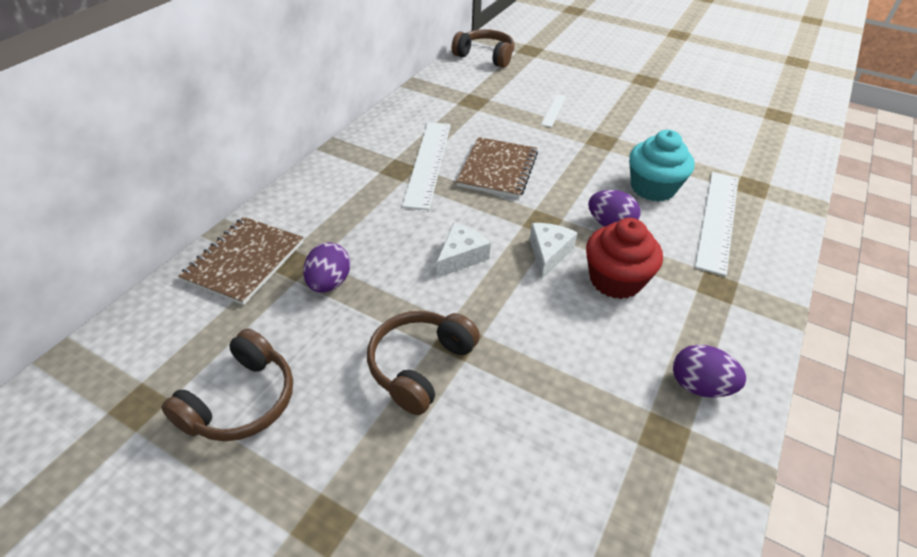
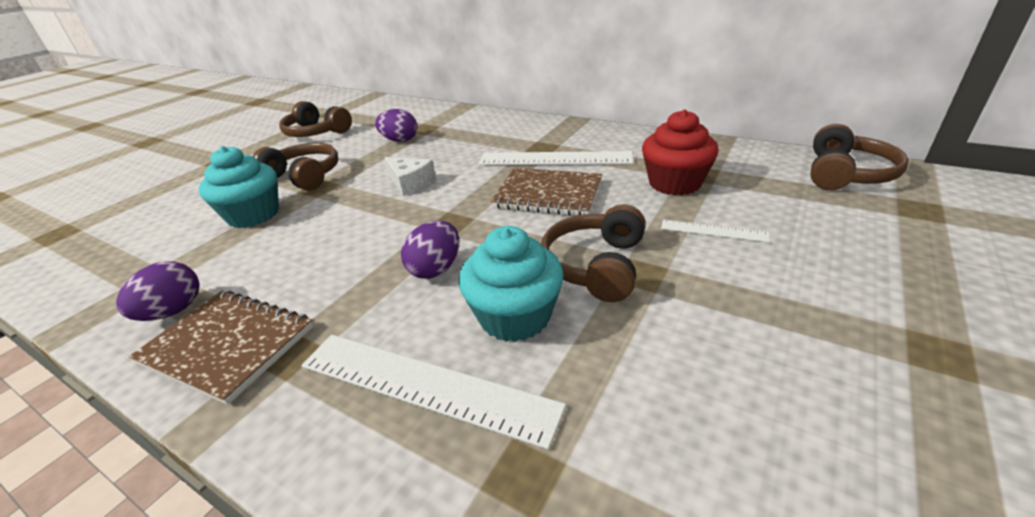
camera: 95 degrees right, 10 degrees down
(244, 261) = (431, 116): brown notebook -> brown notebook (227, 345)
(523, 388) = (253, 215): none -> turquoise cupcake
(548, 254) = (399, 226): white cheese -> none
(596, 155) = (596, 265): none -> brown headphones
(615, 280) = (342, 267): red cupcake -> red cupcake (674, 183)

